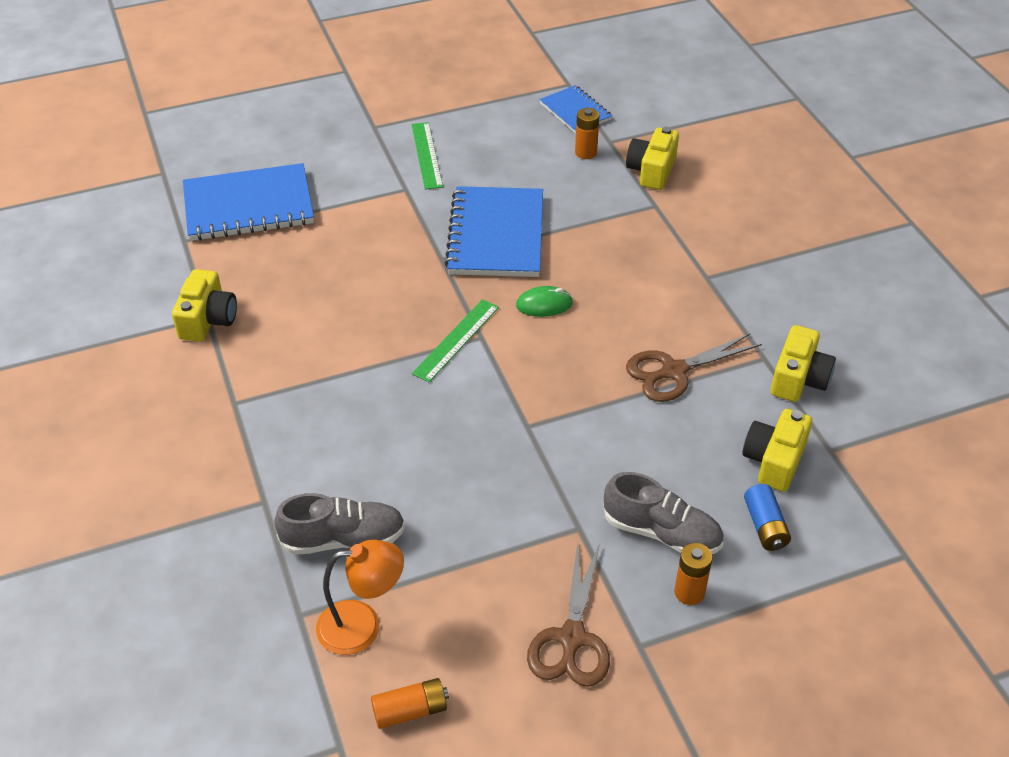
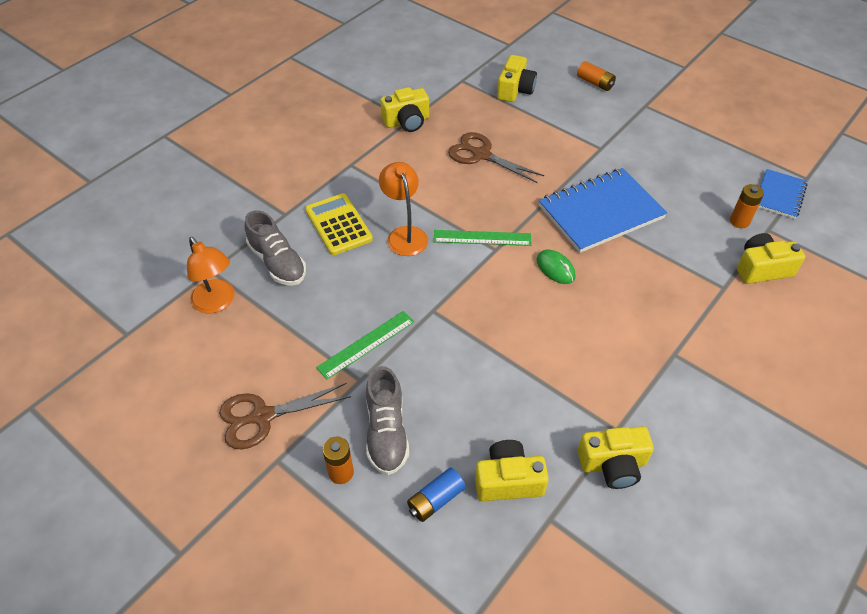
camera: 60 degrees right, 5 degrees up
(248, 206) = (515, 90): blue notebook -> yellow camera
(329, 455) = (338, 224): none -> yellow calculator
(397, 402) = (404, 234): none -> orange lamp
(410, 711) = (166, 355): orange battery -> orange battery (595, 83)
(426, 155) = (644, 142): green ruler -> green ruler (366, 344)
(674, 371) = (552, 374): brown scissors -> brown scissors (481, 155)

